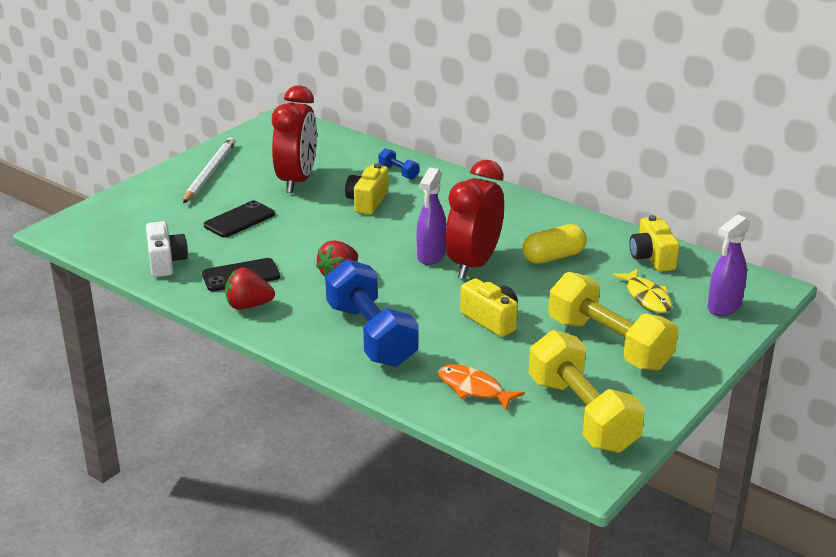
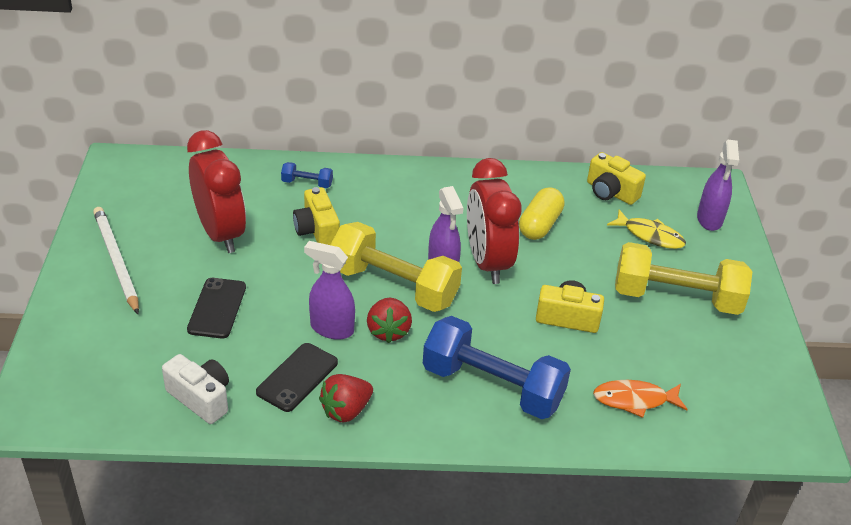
camera: 40 degrees left, 10 degrees up
(300, 259) = (331, 328): none -> purple spray bottle
(582, 414) = (735, 381): yellow dumbbell -> yellow dumbbell (394, 286)

